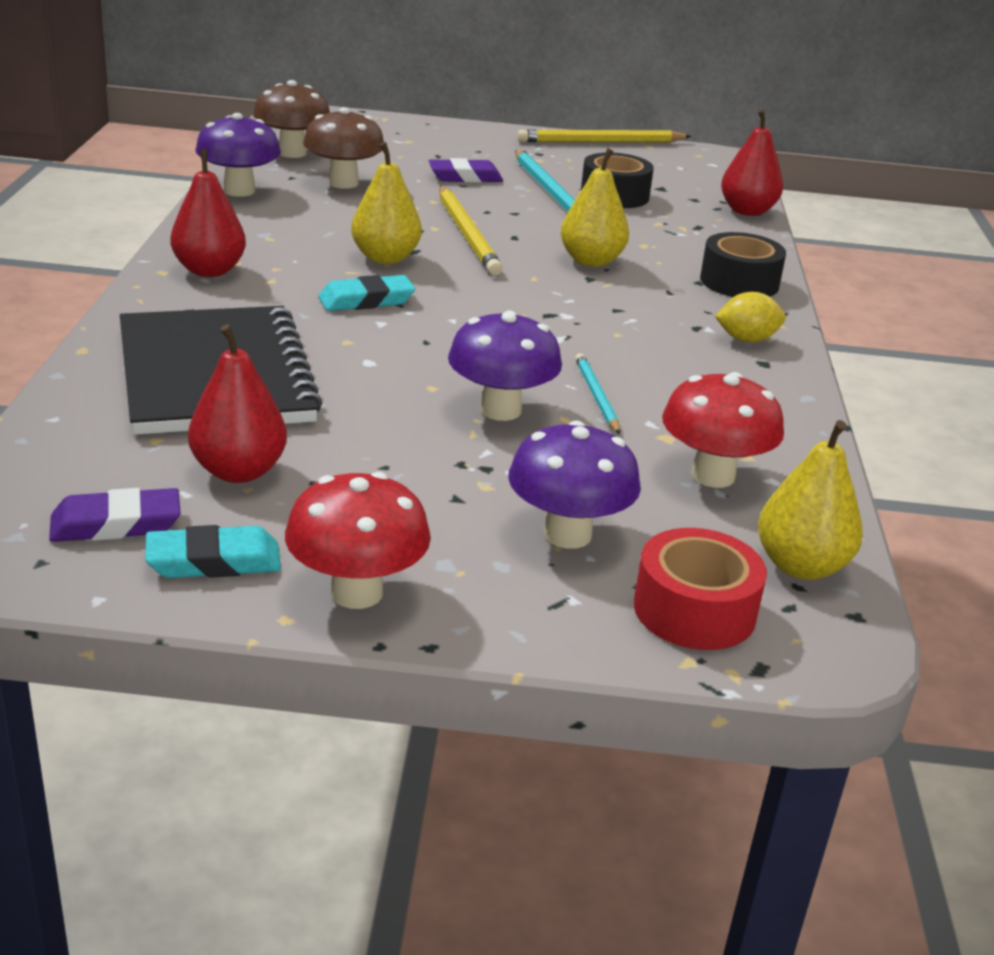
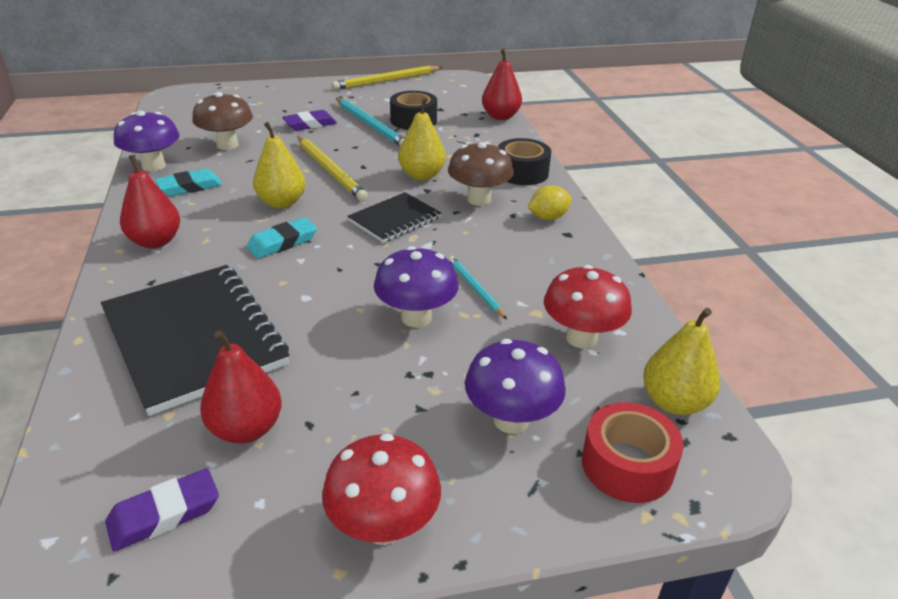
camera: 15 degrees left, 5 degrees up
(214, 561) = (259, 529): turquoise eraser -> turquoise eraser (190, 187)
(292, 153) = (181, 127): brown mushroom -> brown mushroom (479, 199)
(527, 303) = (395, 219): none -> black notebook

